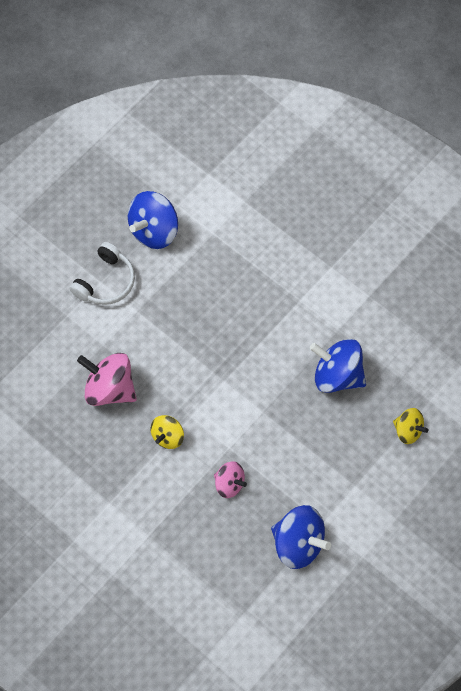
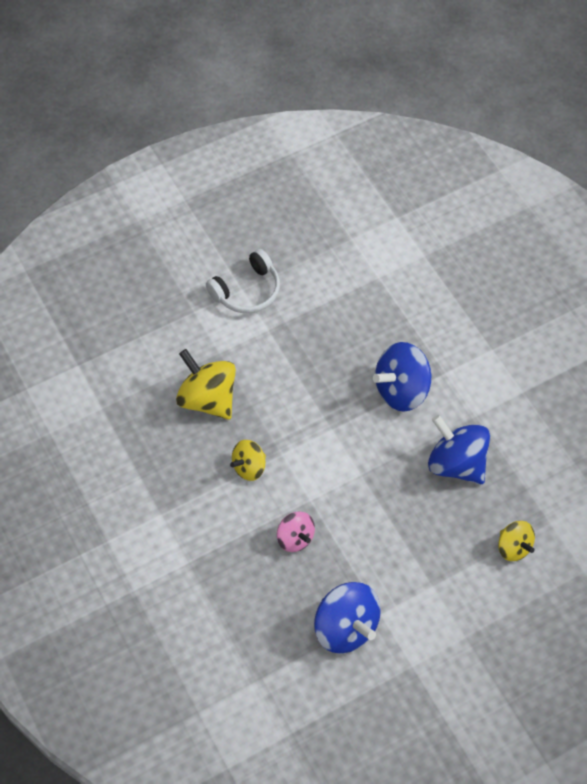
camera: 20 degrees right, 5 degrees down
(109, 389) = (208, 399): pink spinning top -> yellow spinning top
(154, 231) = (317, 256): blue spinning top -> blue spinning top (401, 390)

